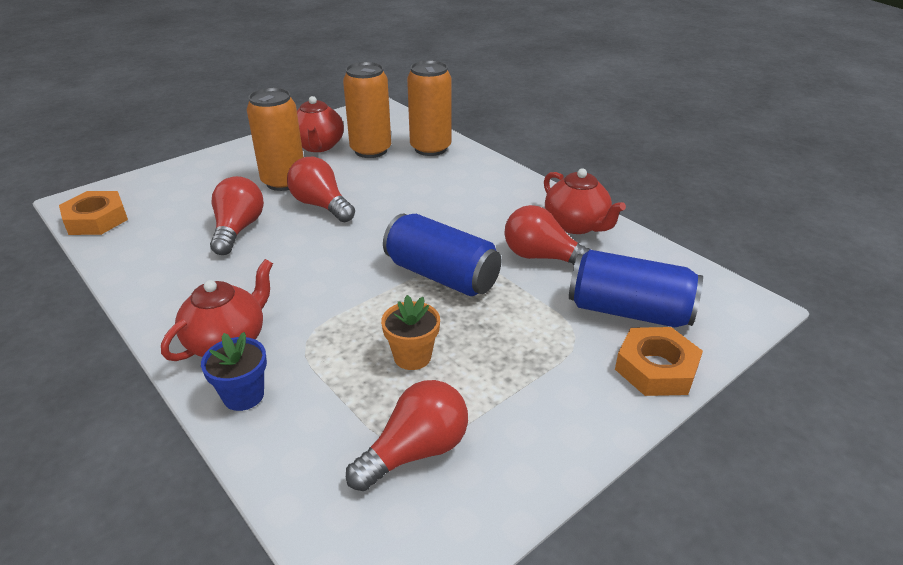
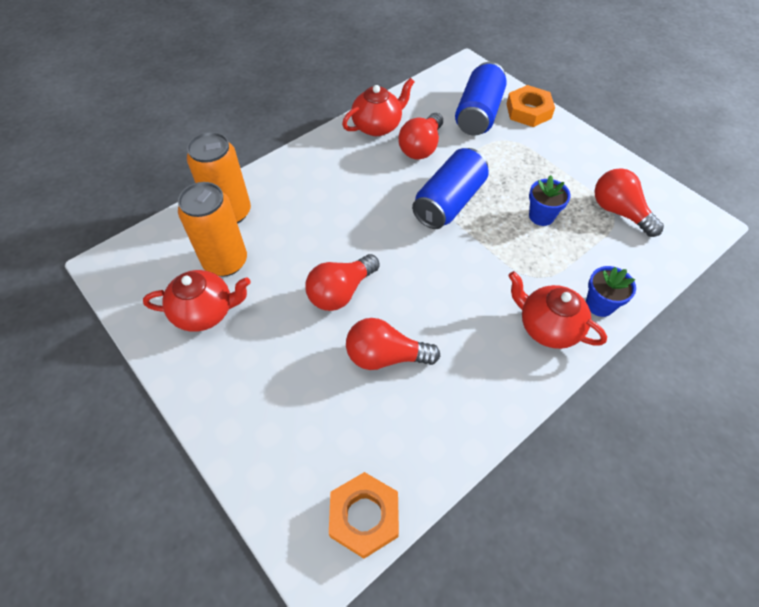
camera: 90 degrees left, 20 degrees up
(284, 182) = (289, 332): orange can -> none
(412, 356) = (541, 216): orange flower pot -> blue flower pot

